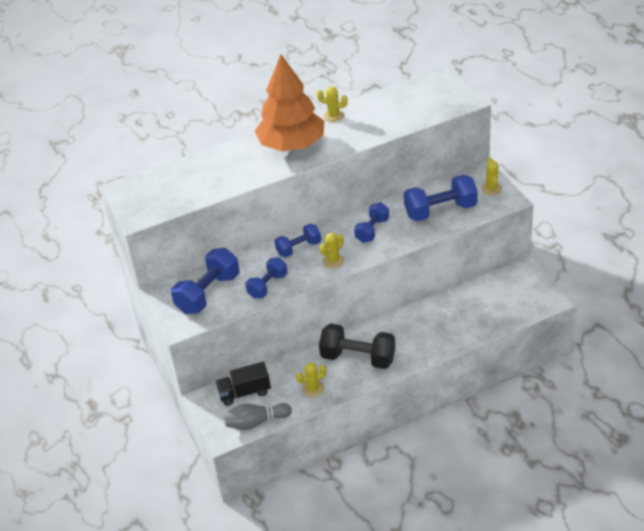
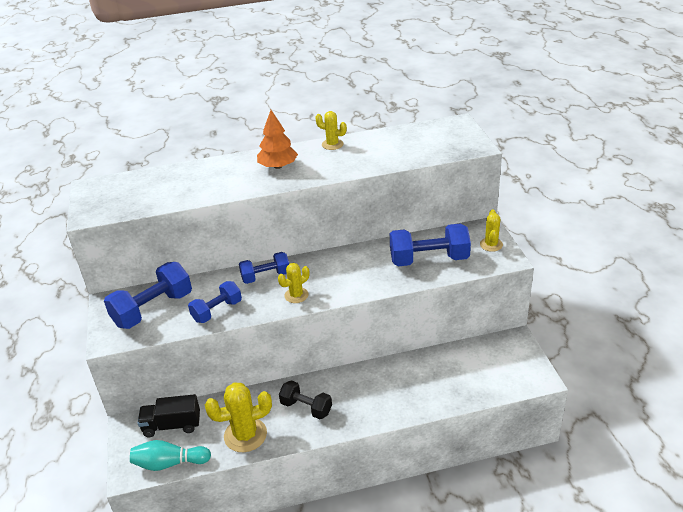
camera: 10 degrees right, 5 degrees down
(256, 422) = (169, 463): grey bowling pin -> turquoise bowling pin
(292, 145) = (278, 166): orange tree -> orange tree, size x0.55
(313, 389) = (245, 435): yellow cactus -> yellow cactus, size x1.71
(358, 358) = (306, 408): black dumbbell -> black dumbbell, size x0.62
(372, 230) = (349, 269): blue dumbbell -> none

